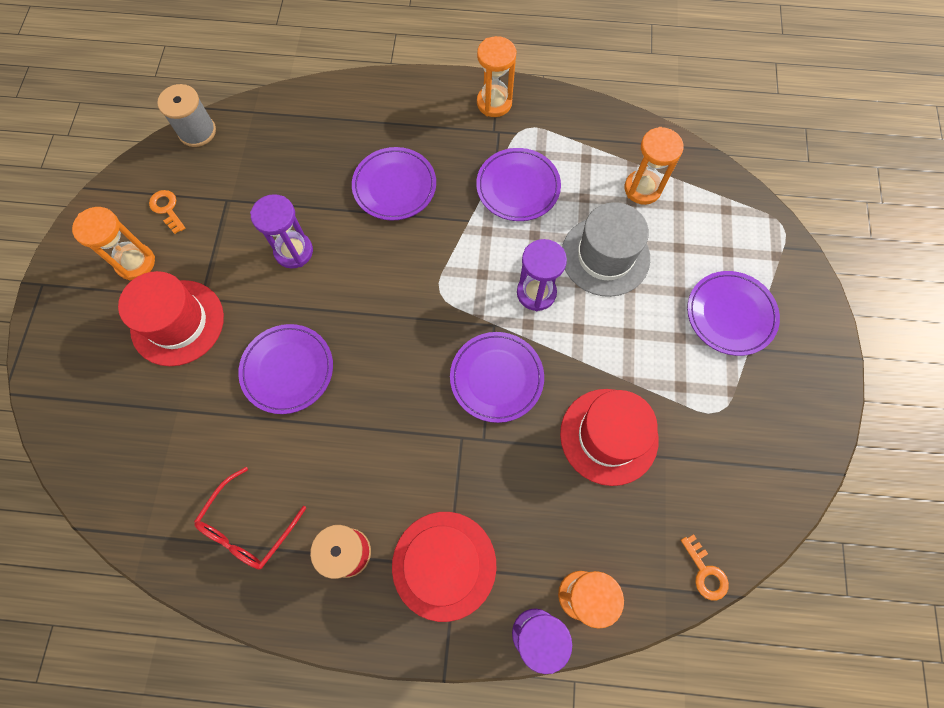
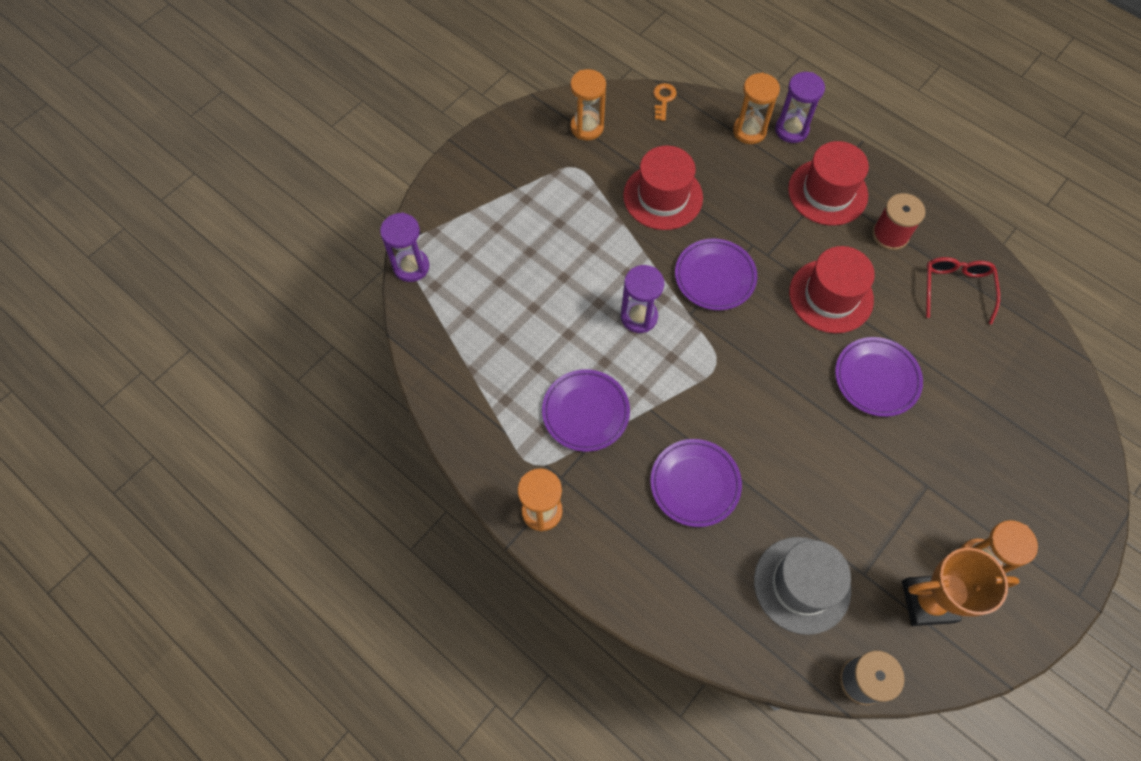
camera: 145 degrees left, 5 degrees down
(167, 209) = (928, 601): orange key -> orange trophy
(177, 322) = (957, 475): red hat -> red hat (831, 296)
(247, 527) = (956, 288): red glasses -> red glasses turned 60 degrees counterclockwise
(294, 251) = (823, 478): purple hourglass -> purple hourglass (411, 267)
(605, 256) = (562, 310): grey hat -> grey hat (802, 585)
(642, 189) = (483, 343): orange hourglass -> orange hourglass (587, 127)
(730, 315) = (508, 215): purple plate -> none

